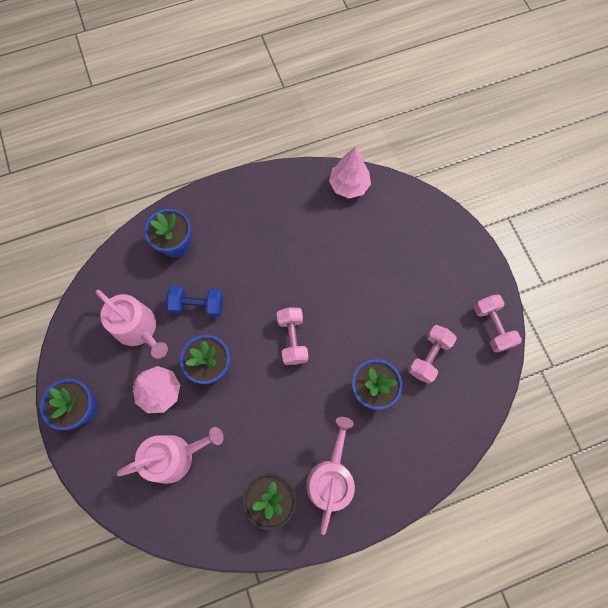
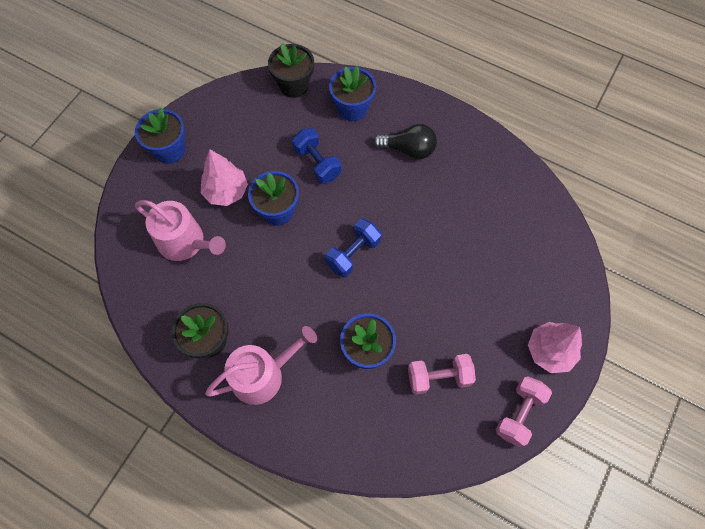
camera: 50 degrees right, 5 degrees down
(115, 269) = (294, 85): none -> black flower pot
(139, 329) = (262, 138): pink watering can -> none
(245, 234) = (408, 149): none -> black light bulb
(292, 339) = (353, 254): pink dumbbell -> blue dumbbell
(349, 185) = (530, 192): pink tree -> pink tree (549, 351)

